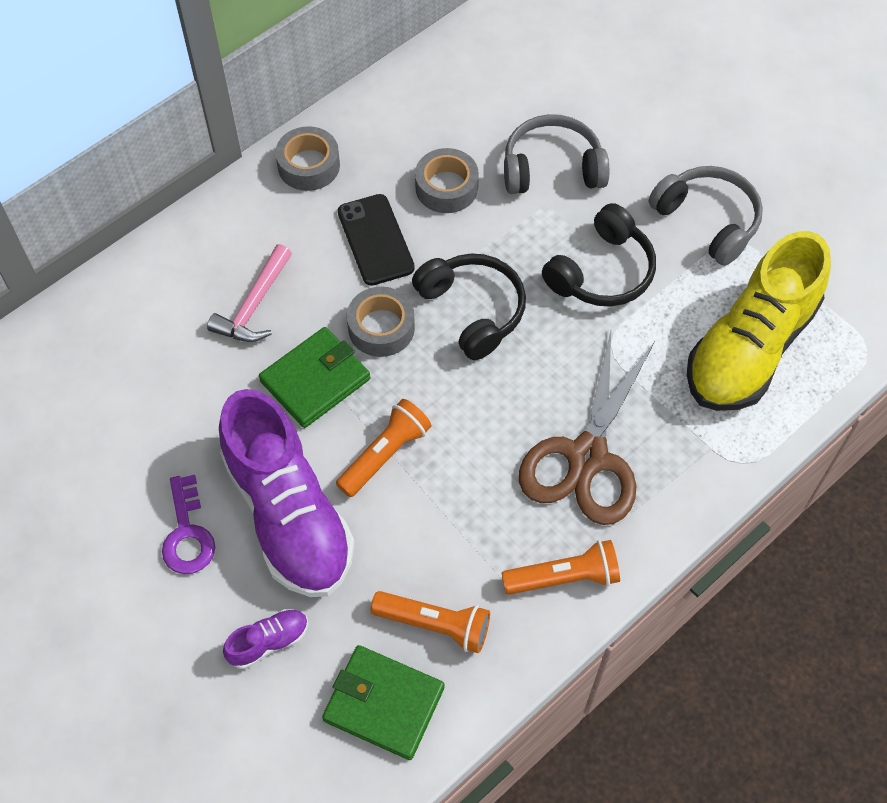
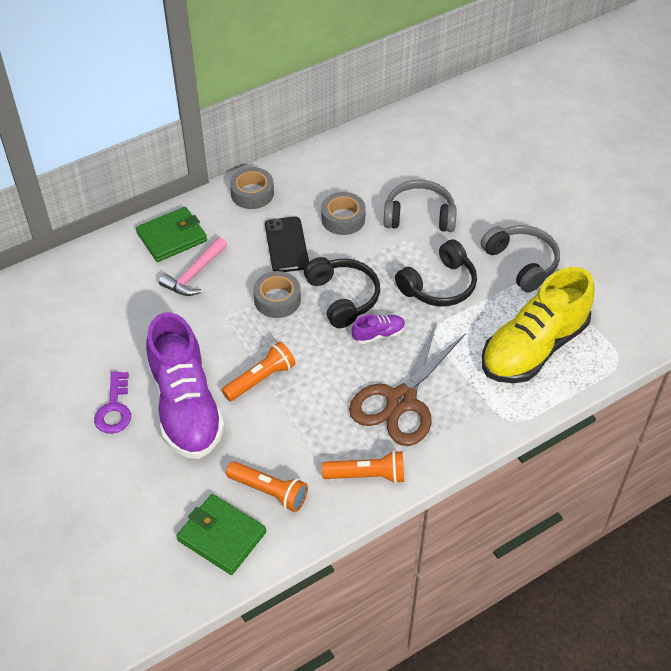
camera: 10 degrees right, 10 degrees down
(268, 642) = (152, 485): purple shoe -> purple shoe (378, 334)
(315, 380) = (224, 326): green wallet -> green wallet (172, 237)

